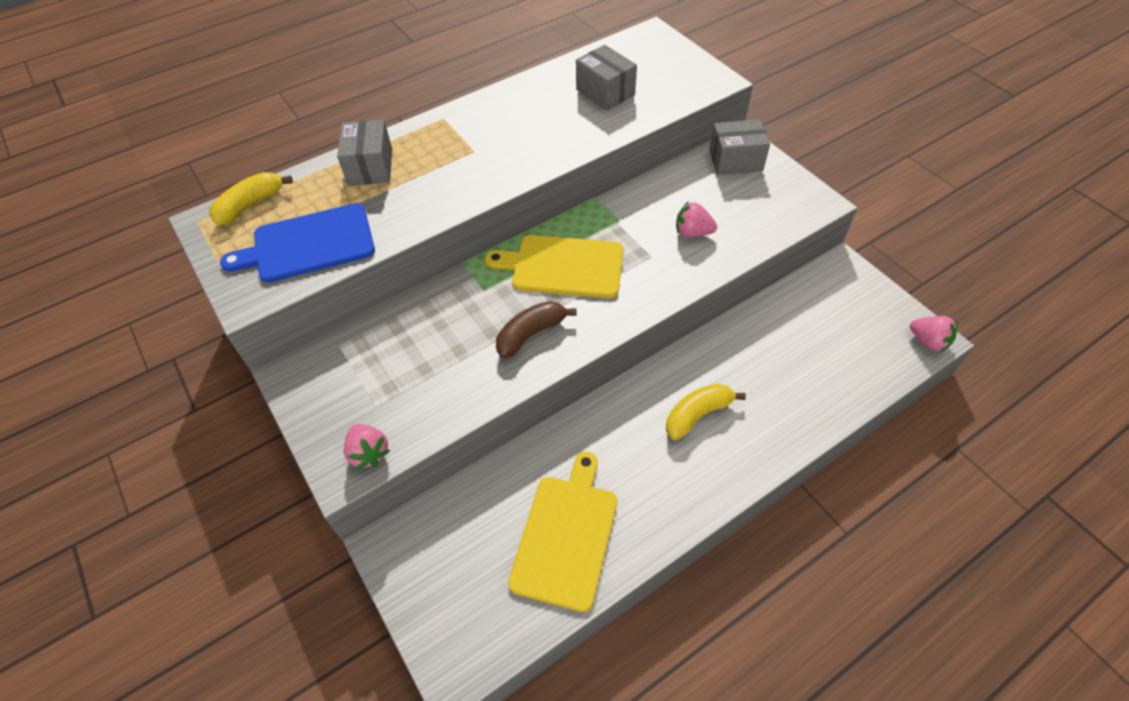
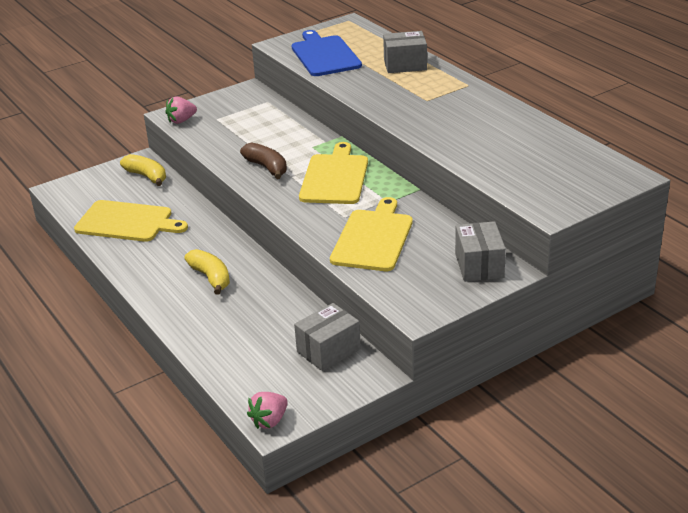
camera: 90 degrees right, 20 degrees down
(250, 205) = (364, 33): yellow banana -> yellow banana (147, 176)
(605, 92) = (518, 153): grey box -> grey box (328, 350)
(692, 232) = (373, 238): pink strawberry -> yellow cutting board

